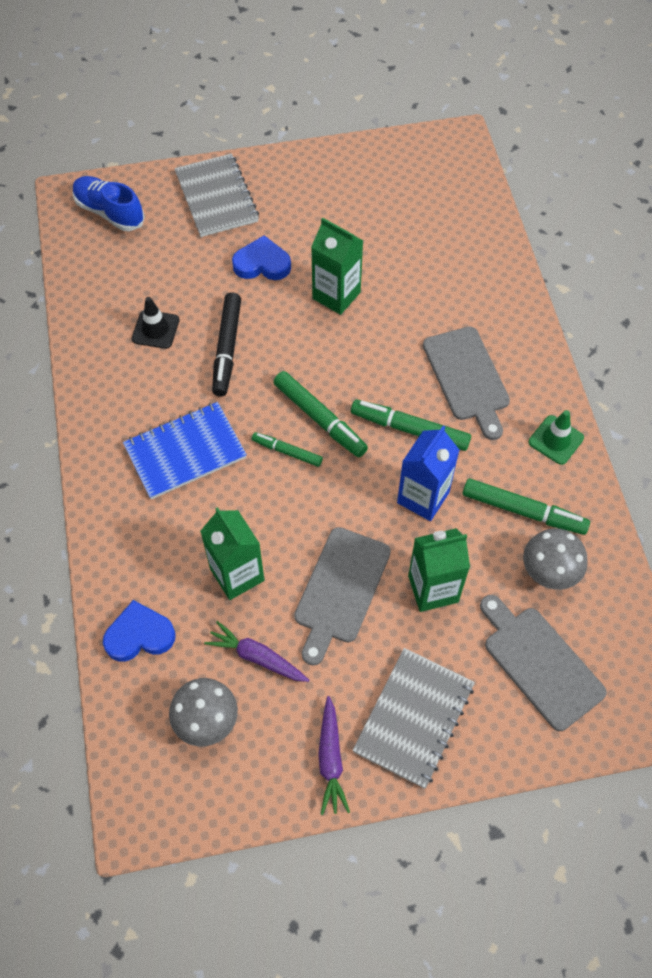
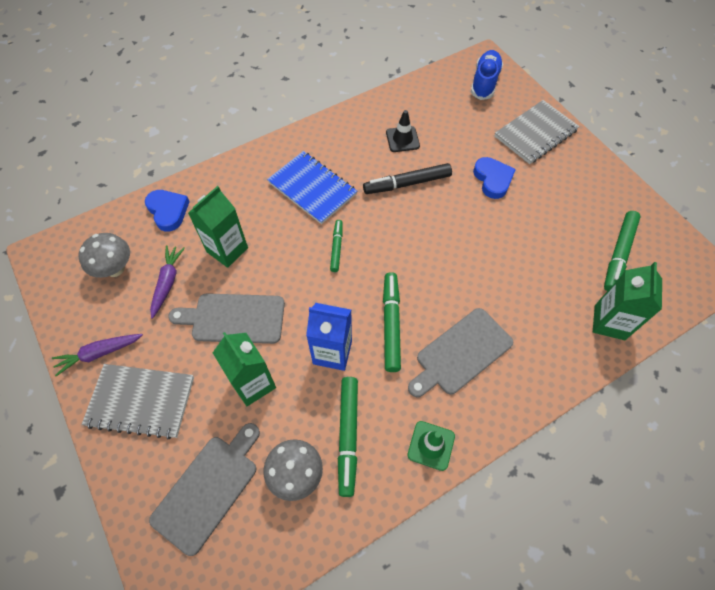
camera: 70 degrees right, 0 degrees up
(320, 419) = (374, 259): green marker -> green marker (618, 254)
(336, 295) = (491, 235): green carton -> green carton (609, 322)

